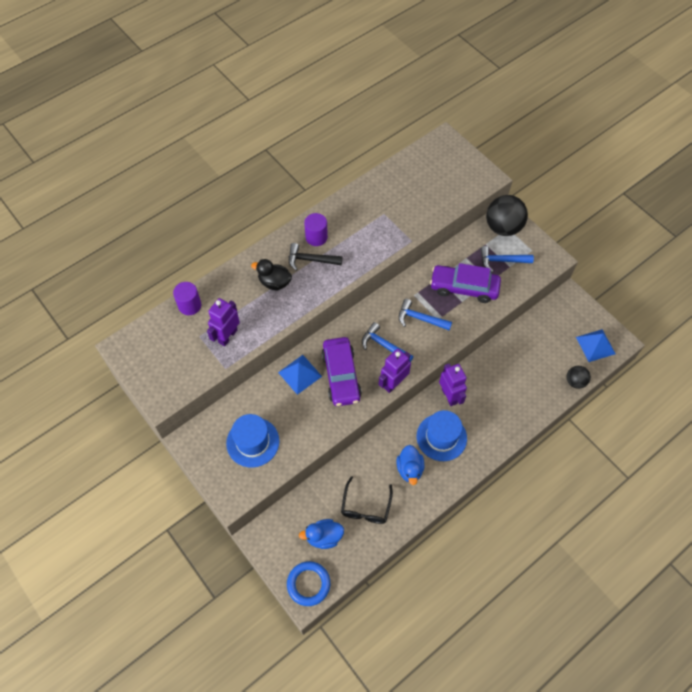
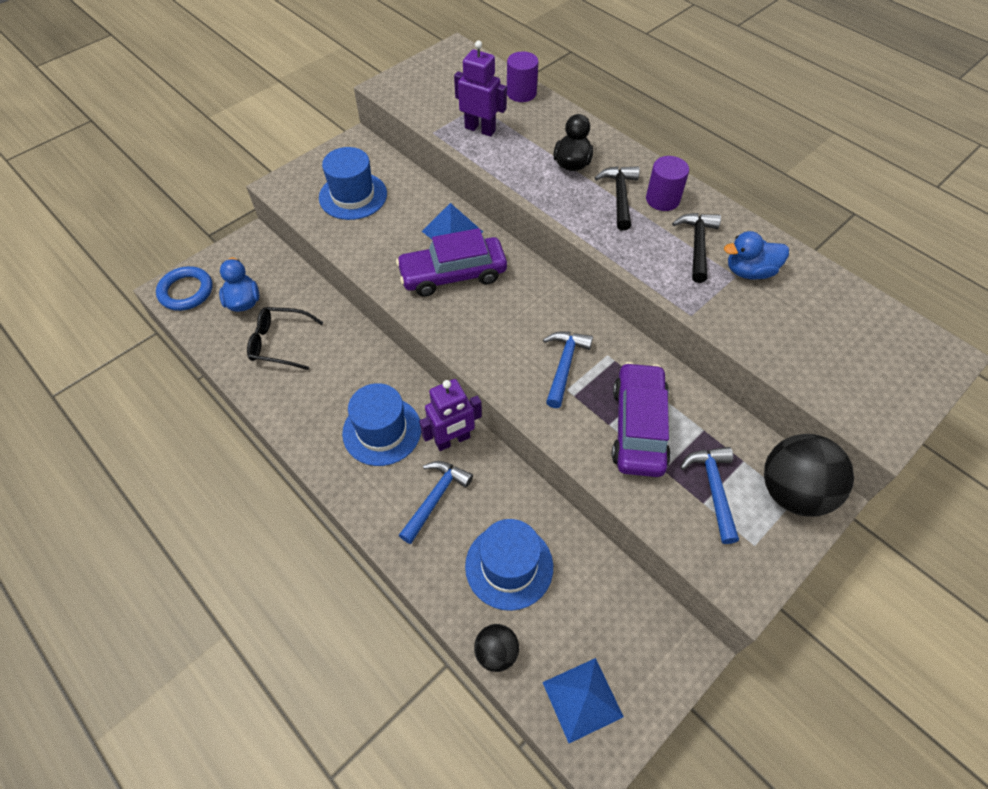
camera: 85 degrees right, 5 degrees down
(358, 227) = (697, 245): none -> black hammer
(383, 345) = (509, 320): blue hammer -> blue hammer (435, 497)
(393, 383) = (445, 336): purple robot -> none
(409, 469) = (332, 391): blue duck -> blue duck (749, 271)
(529, 371) = (509, 566): none -> blue hat

